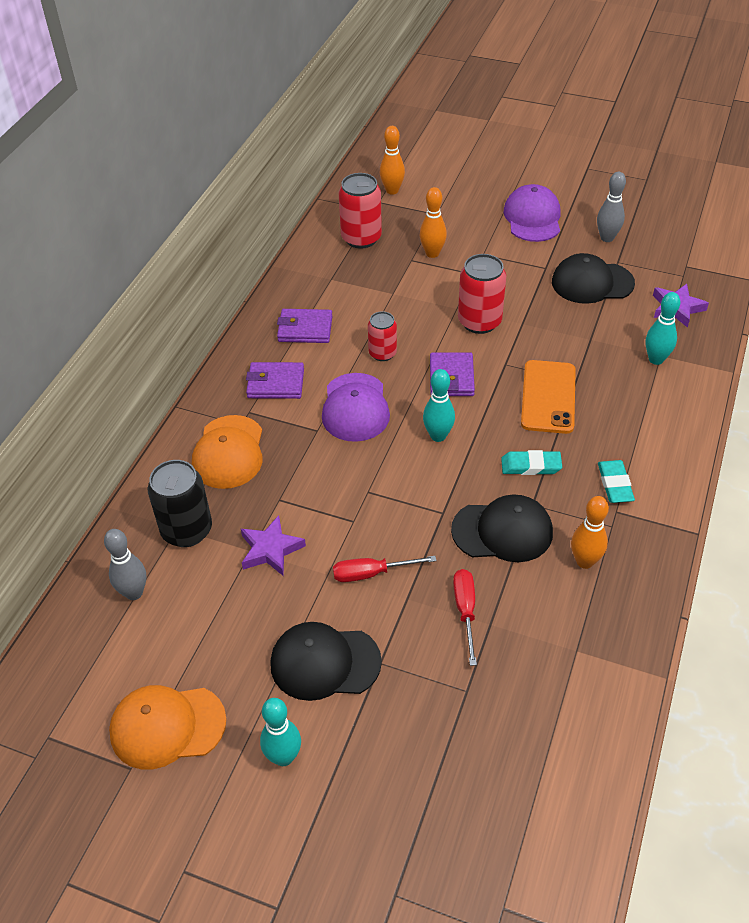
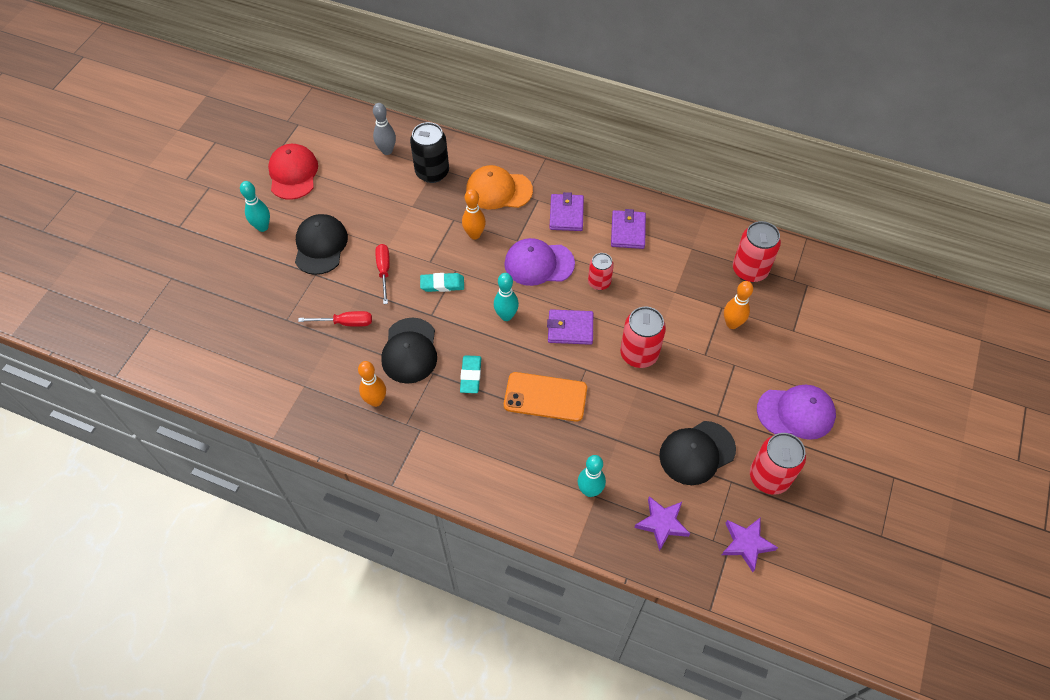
camera: 90 degrees right, 10 degrees up
(167, 726) = (293, 174): orange cap -> red cap
(271, 549) = (411, 216): purple star -> purple star (746, 544)
(392, 190) = (826, 296): orange bowling pin -> orange bowling pin (474, 235)
(592, 283) = (697, 453): black cap -> black cap turned 120 degrees counterclockwise
(607, 238) = (769, 477): grey bowling pin -> red can
(615, 484) = (447, 433): turquoise eraser -> turquoise eraser (442, 284)

